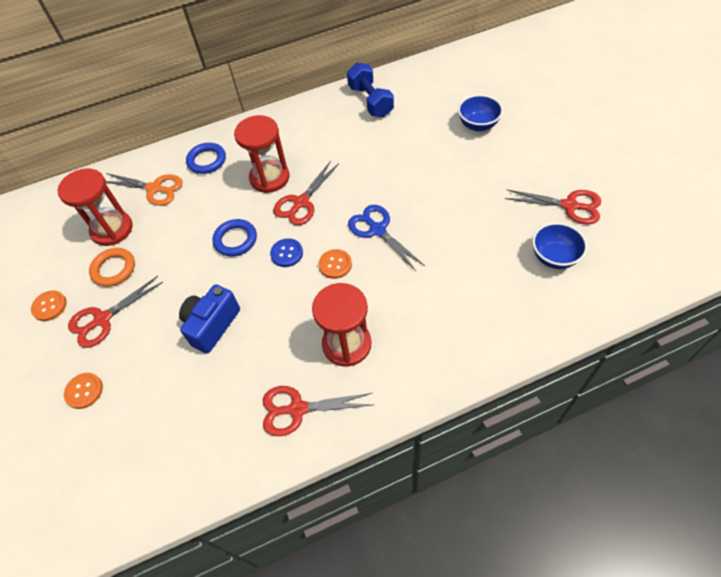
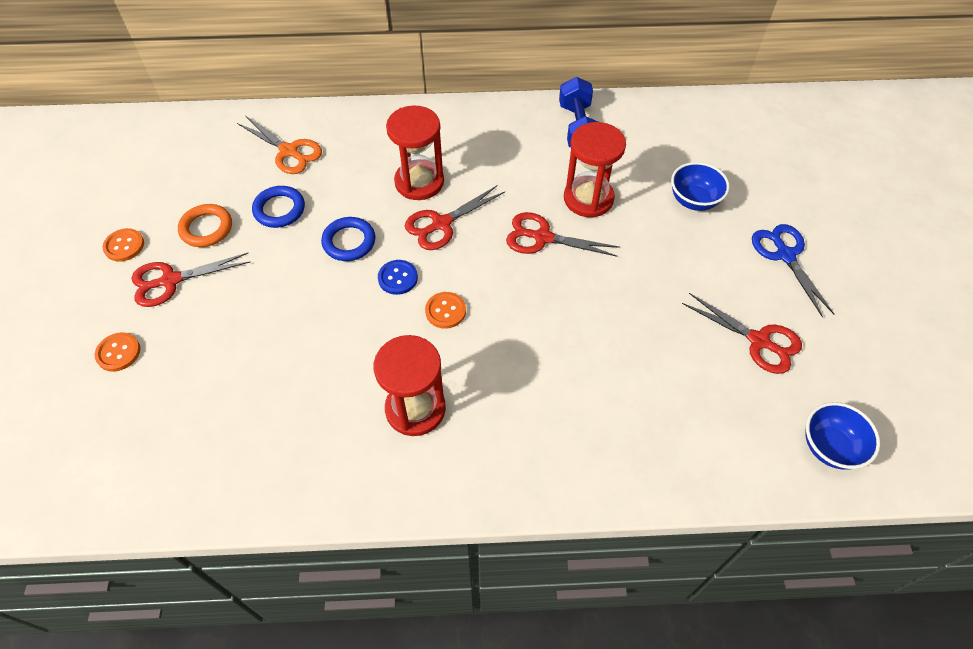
camera: 15 degrees right, 0 degrees up
(112, 229) = (224, 182): red hourglass -> red hourglass (588, 198)
(207, 160) = (359, 138): blue ring -> blue ring (279, 209)
(212, 325) = (280, 331): blue camera -> none
(297, 409) = (327, 461): red scissors -> red scissors (542, 237)
(377, 230) = (513, 287): blue scissors -> blue scissors (785, 255)
(554, 257) = (708, 397): blue bowl -> blue bowl (830, 447)

